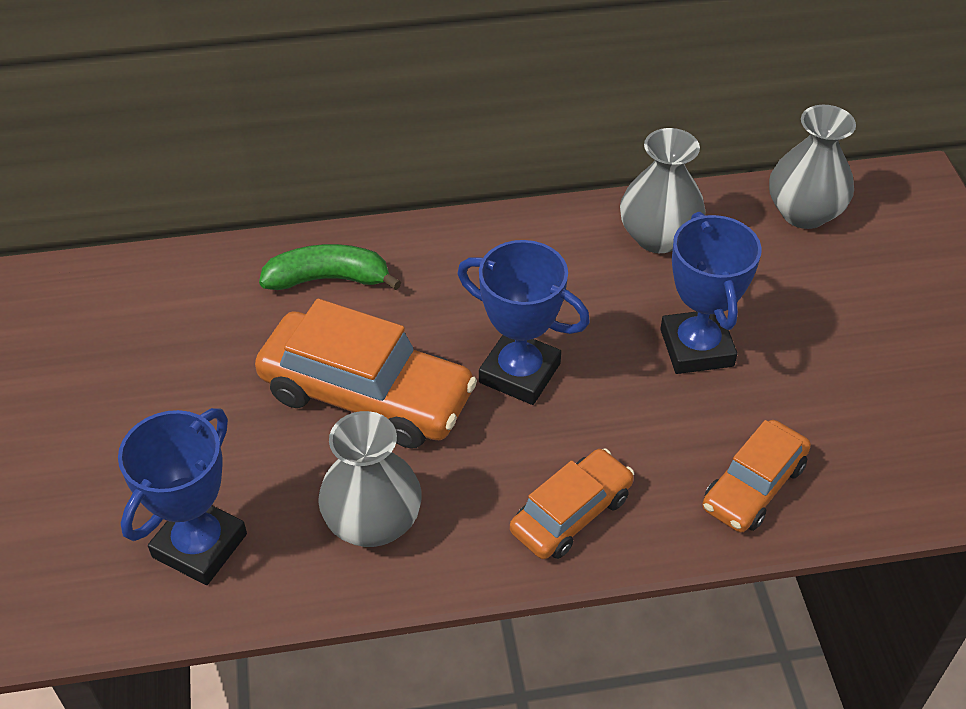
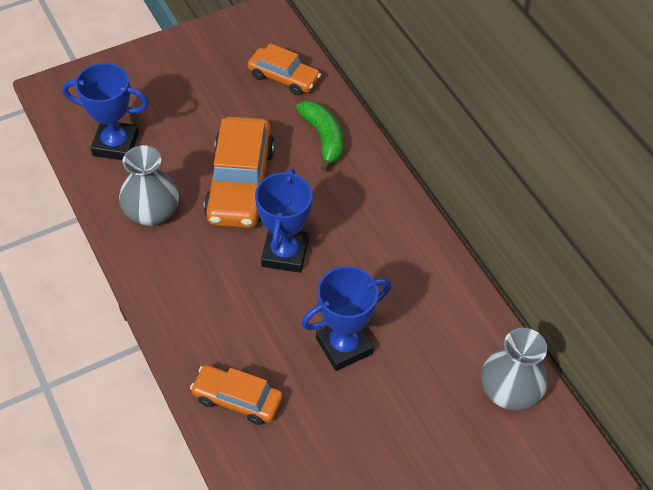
camera: 70 degrees right, 5 degrees up
(571, 513) = (186, 305): orange car -> orange car (284, 77)
(658, 237) = (440, 303): grey vase -> none

